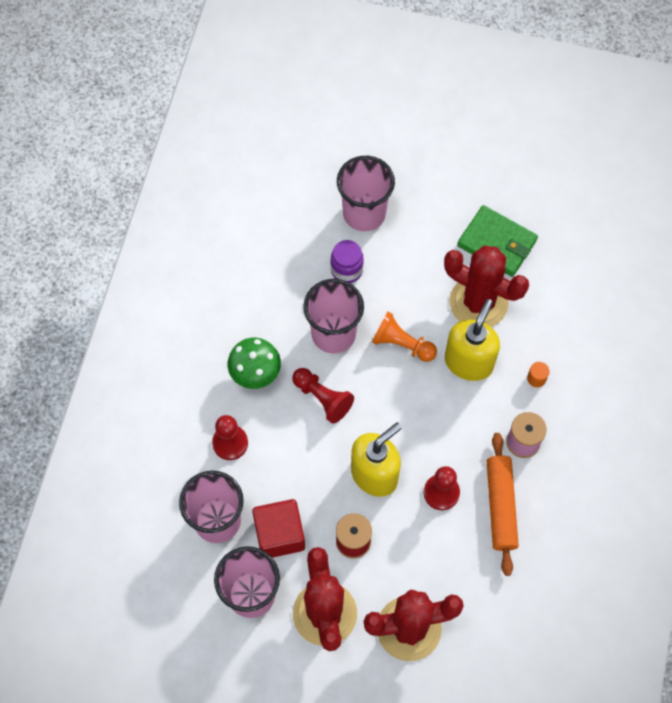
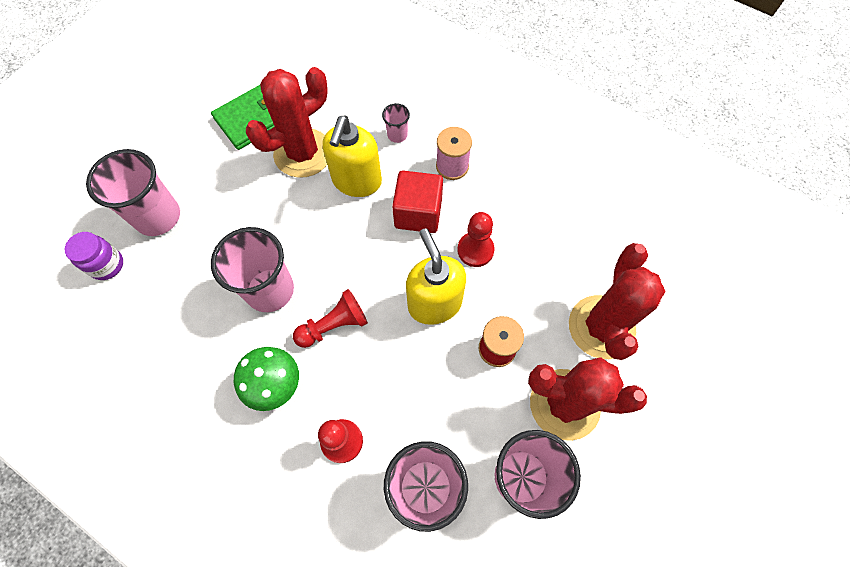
camera: 70 degrees left, 0 degrees up
(279, 534) = (465, 422): red cube -> red cube (418, 213)
(346, 270) = (208, 254): purple jar -> purple jar (107, 265)
(402, 344) = (312, 231): orange pawn -> none
(469, 361) = (357, 181): yellow soap dispenser -> yellow soap dispenser turned 120 degrees counterclockwise
(501, 506) = (506, 205): orange rolling pin -> none
(536, 378) = (397, 135): orange cylinder -> pink cup

